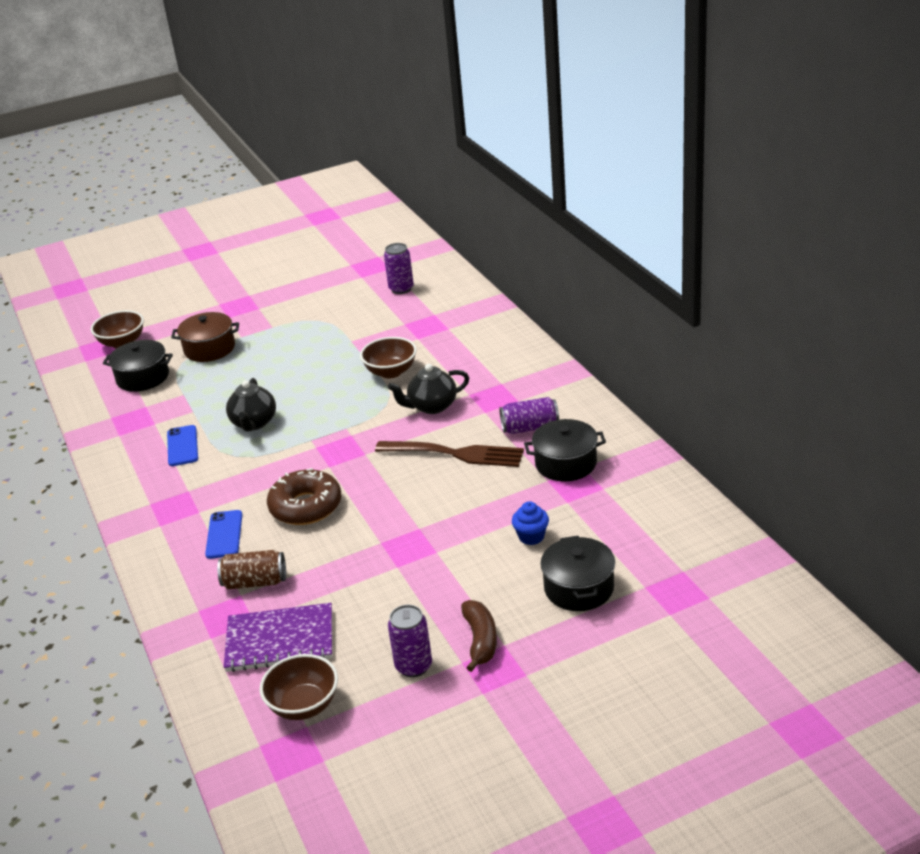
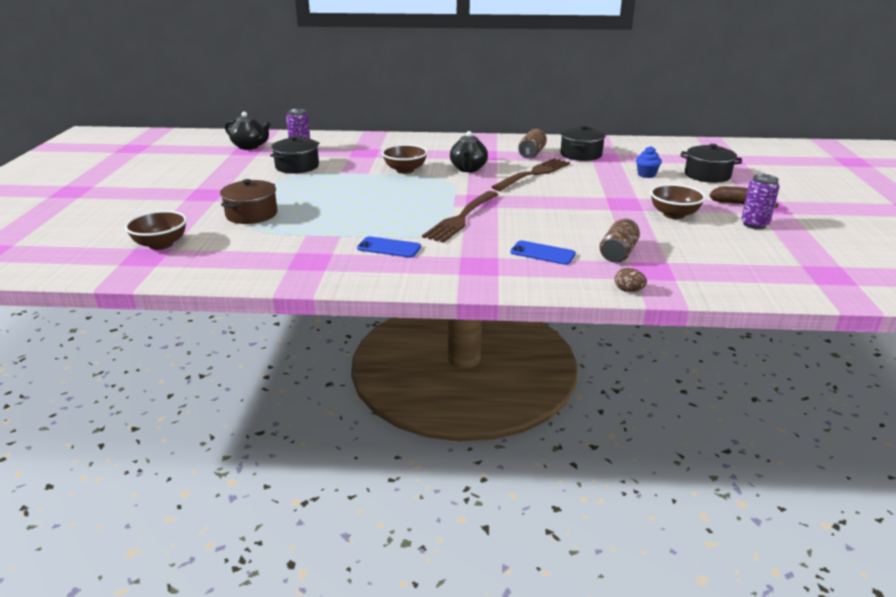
camera: 65 degrees left, 5 degrees down
(143, 377) = (244, 246): black pot -> black pot (297, 166)
(168, 612) = (628, 290): none -> brown egg
(254, 423) = (399, 218): black teapot -> black teapot (249, 146)
(279, 457) = (461, 218): none -> brown fork
(280, 640) = (698, 257): purple notebook -> none
(304, 705) = (778, 262): brown bowl -> brown bowl (674, 215)
(306, 506) = (539, 222): brown donut -> none
(530, 428) = (531, 154): purple can -> brown can

